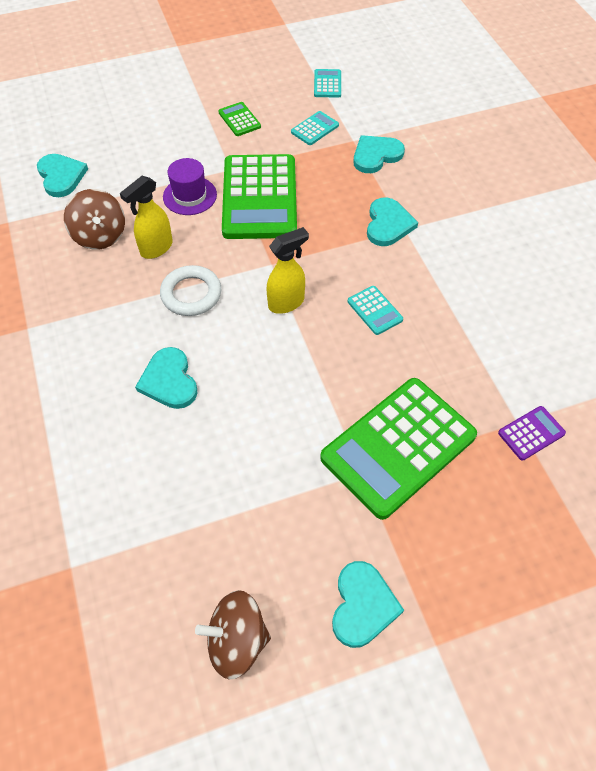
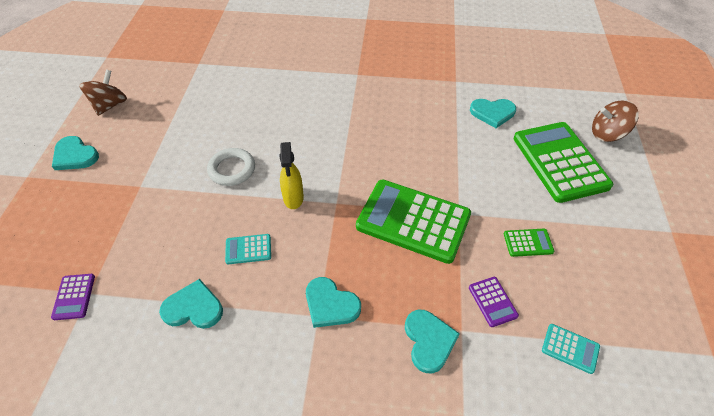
camera: 115 degrees right, 5 degrees down
(100, 236) = (419, 119): brown spinning top -> brown spinning top (607, 134)
(156, 248) = (390, 143): yellow spray bottle -> none
(169, 381) = (274, 121): turquoise heart -> turquoise heart (193, 308)
(190, 196) = (437, 177): purple hat -> none
(191, 294) = (336, 150): white ring -> white ring (232, 169)
(315, 129) = (492, 301): turquoise calculator -> purple calculator
(398, 447) = (138, 212): green calculator -> green calculator (560, 162)

